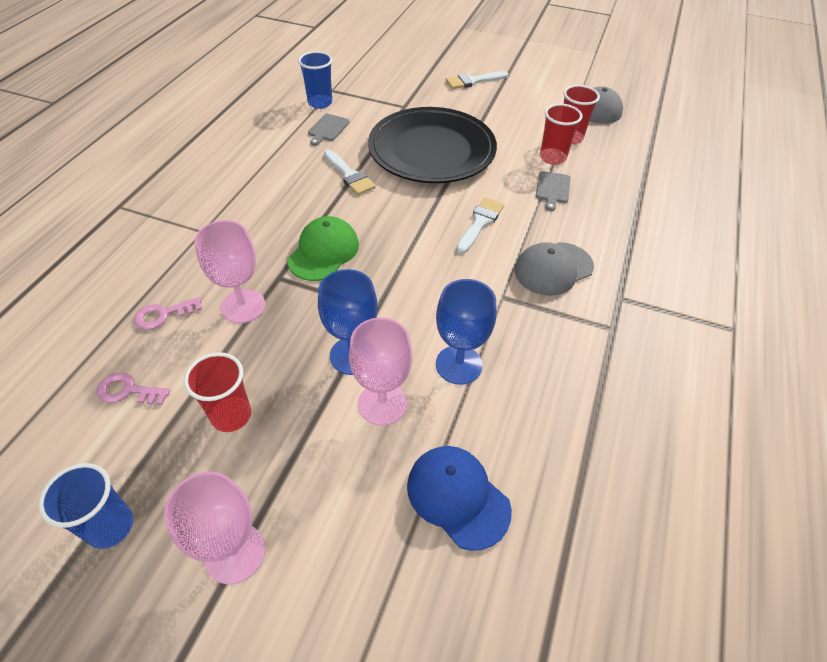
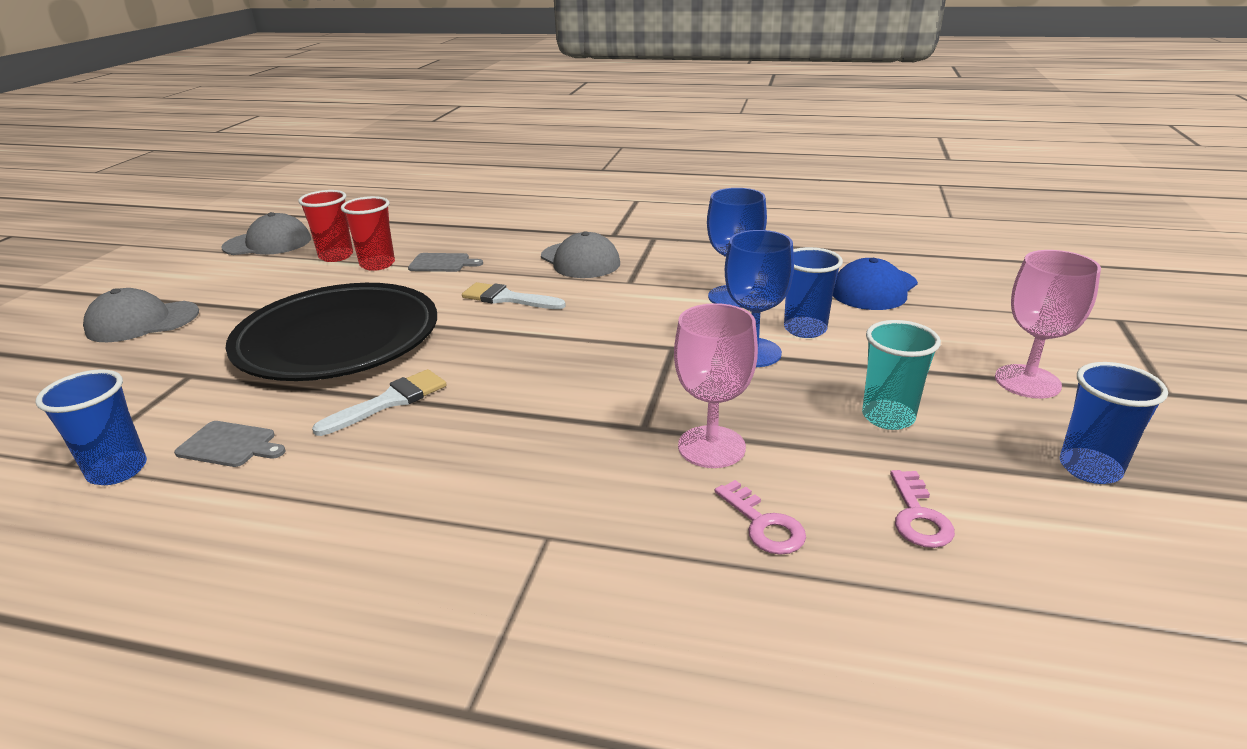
camera: 95 degrees left, 20 degrees down
(231, 415) = (888, 417): red cup -> turquoise cup
(323, 252) = (580, 397): green cap -> none
(382, 403) = (805, 329): pink goblet -> blue cup
(473, 81) = (142, 322): white brush -> grey cap

